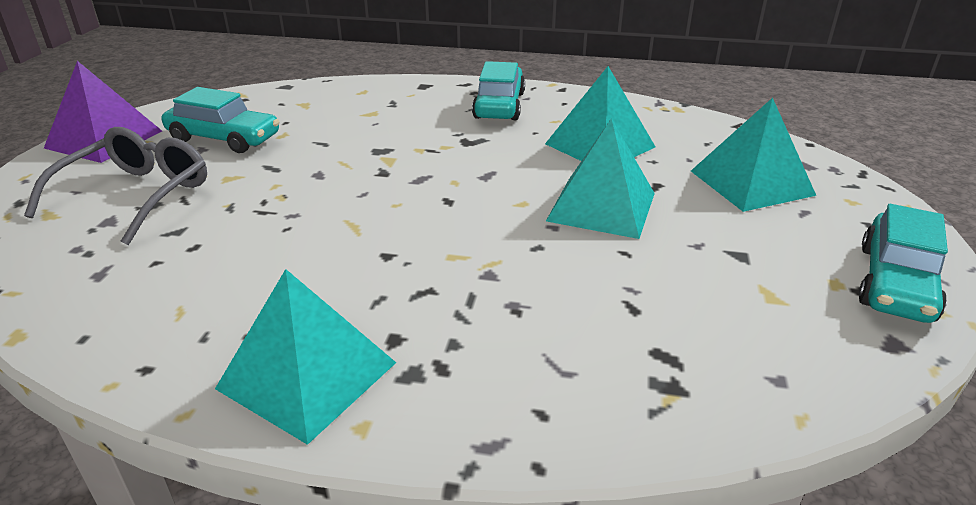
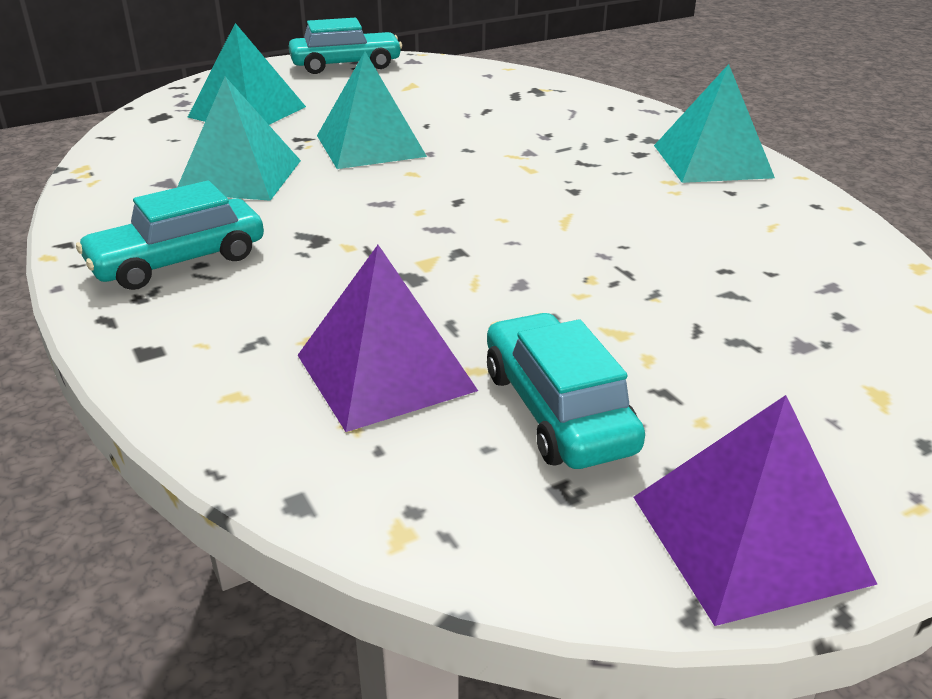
camera: 130 degrees left, 0 degrees up
(136, 195) = (751, 365): grey glasses -> none
(319, 118) = (385, 372): none -> purple pyramid

